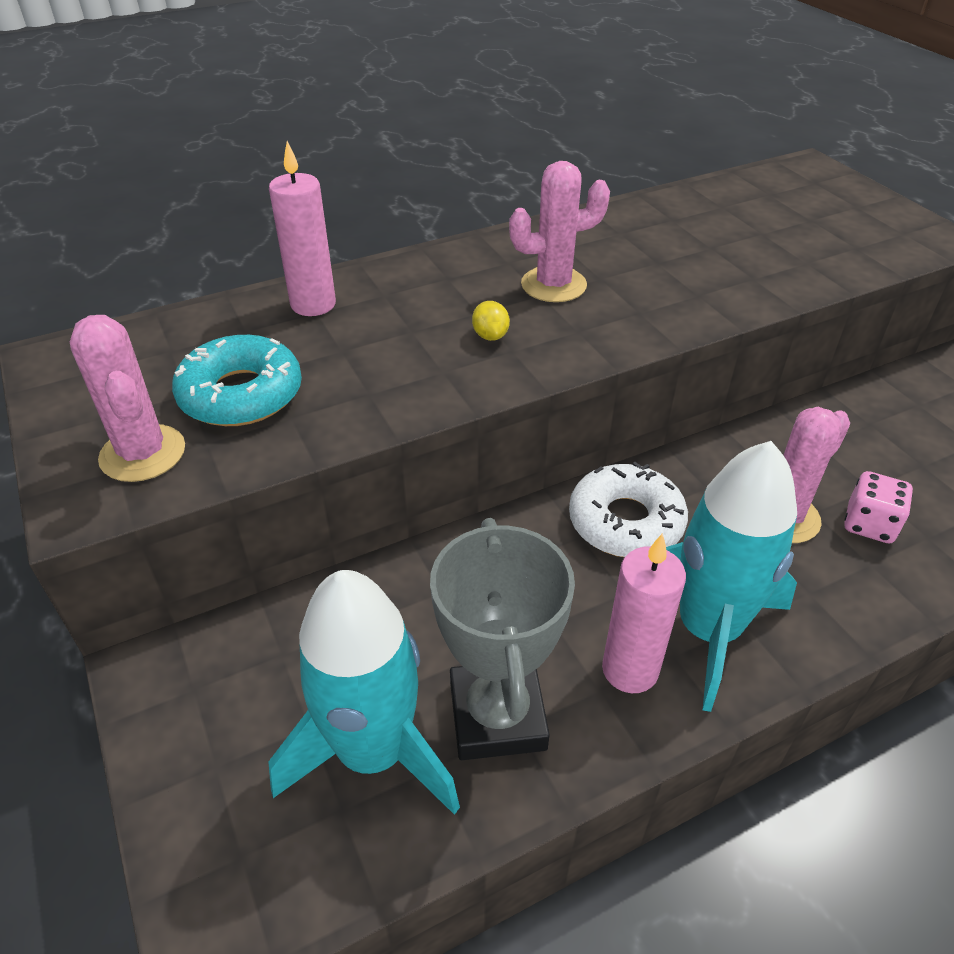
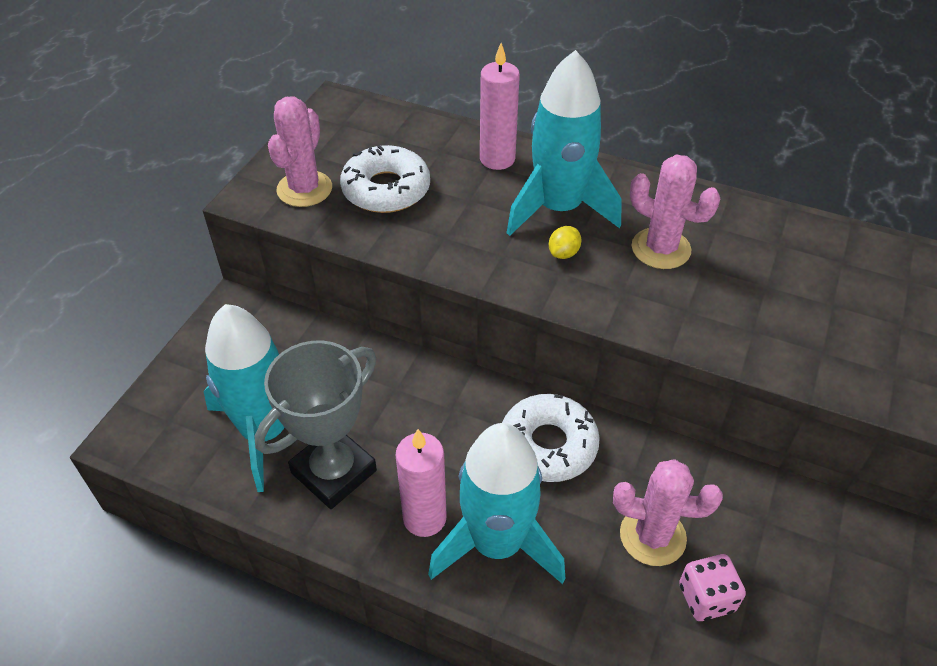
camera: 50 degrees right, 5 degrees up
(241, 394) = (386, 189): turquoise donut -> white donut
(431, 307) = (558, 208): none -> turquoise rocket

